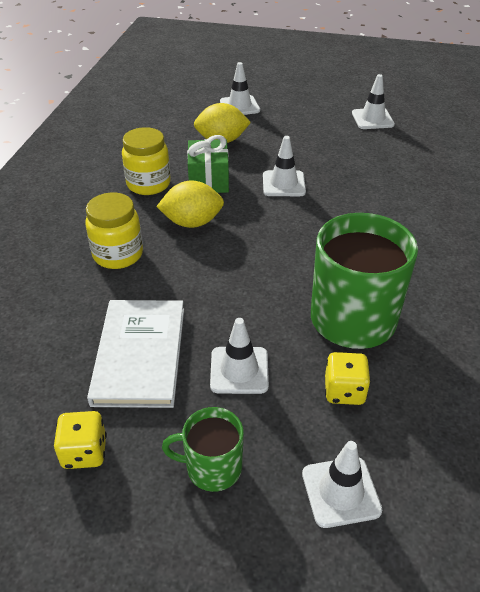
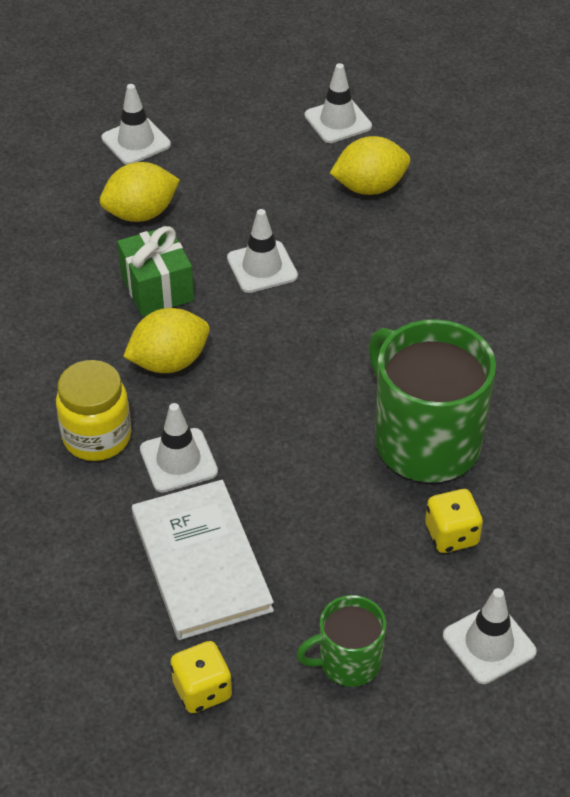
camera: 20 degrees left, 5 degrees up
(148, 184) = (76, 316): yellow jar -> none
(239, 370) = (326, 546): white traffic cone -> white traffic cone (178, 460)
(378, 156) = (369, 187): none -> yellow lemon

